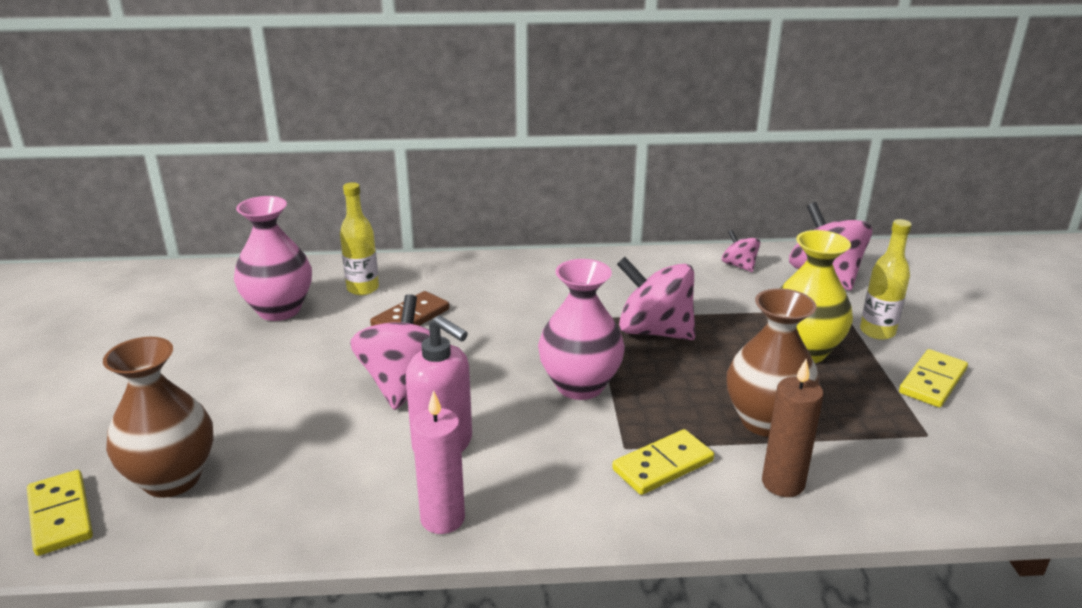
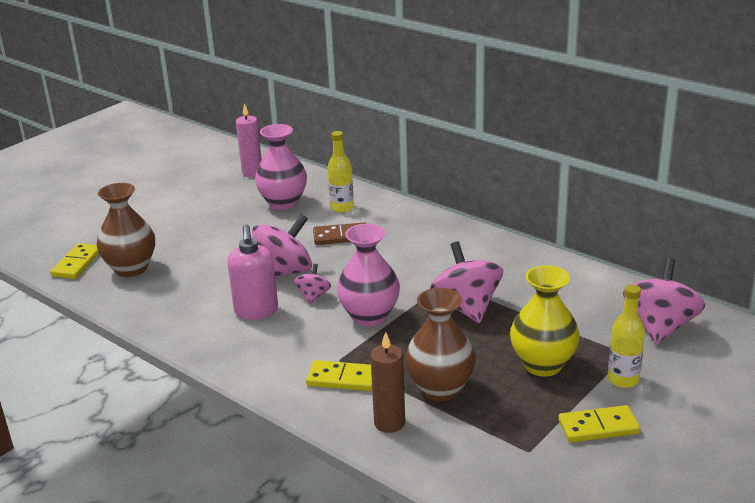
camera: 45 degrees right, 0 degrees up
(442, 519) = (205, 344): pink candle -> pink candle (252, 173)
(739, 266) = (605, 292): pink spinning top -> pink spinning top (313, 296)

